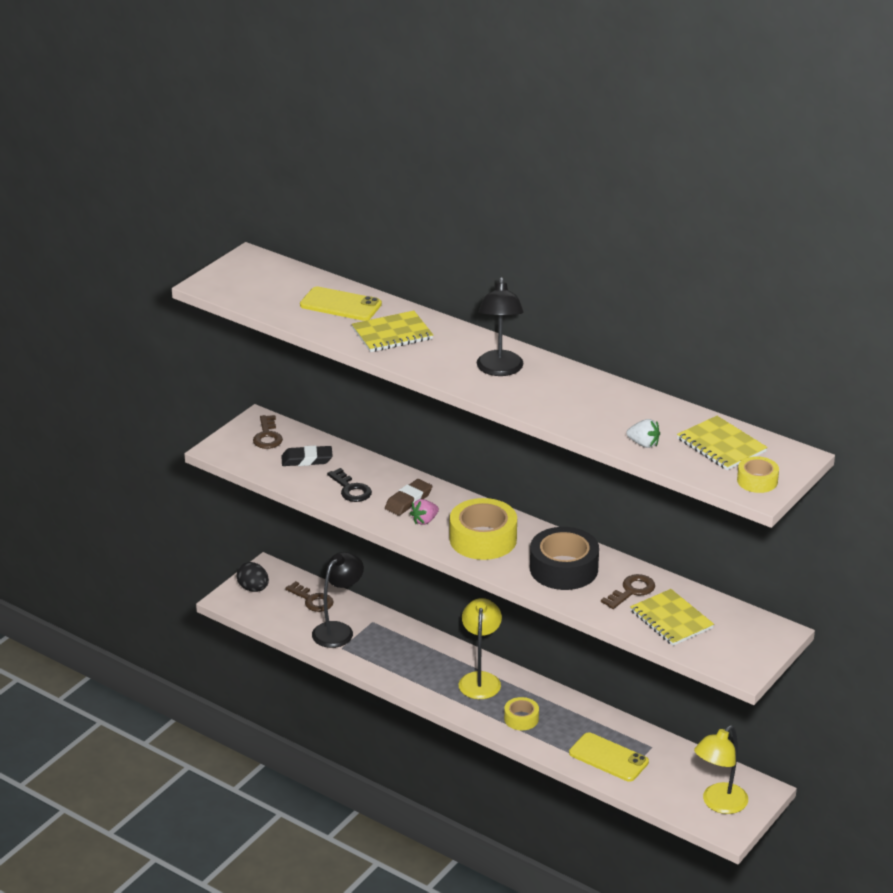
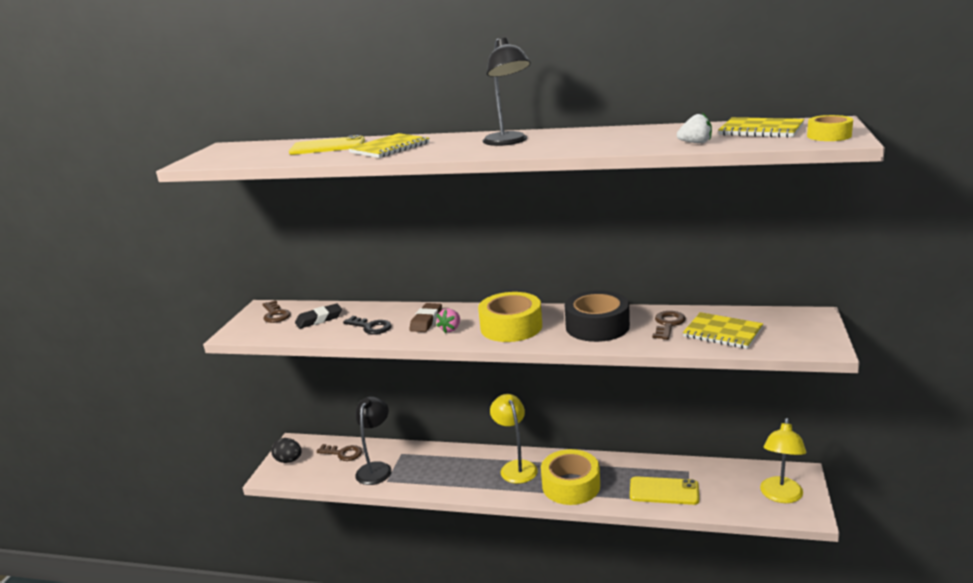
camera: 20 degrees left, 10 degrees down
(521, 719) = (571, 485): yellow tape -> yellow tape, size x1.88

